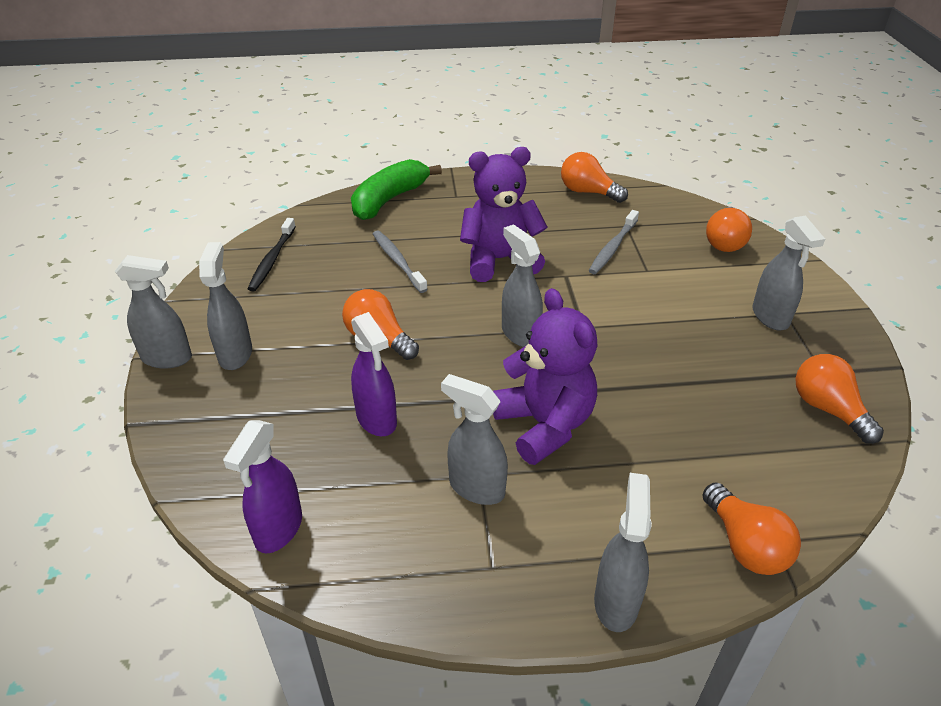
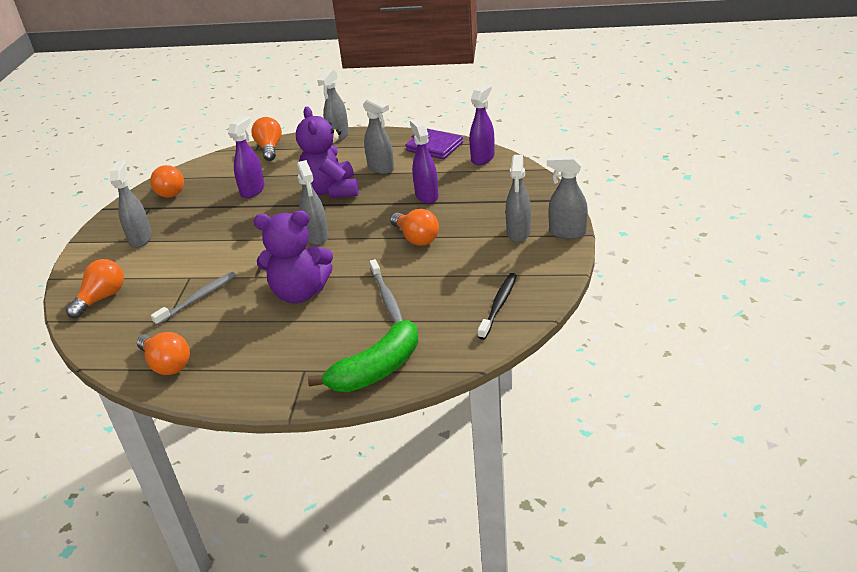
camera: 165 degrees left, 5 degrees down
(382, 566) = (434, 147): none -> purple wallet
(682, 417) = (253, 190): none -> purple spray bottle

